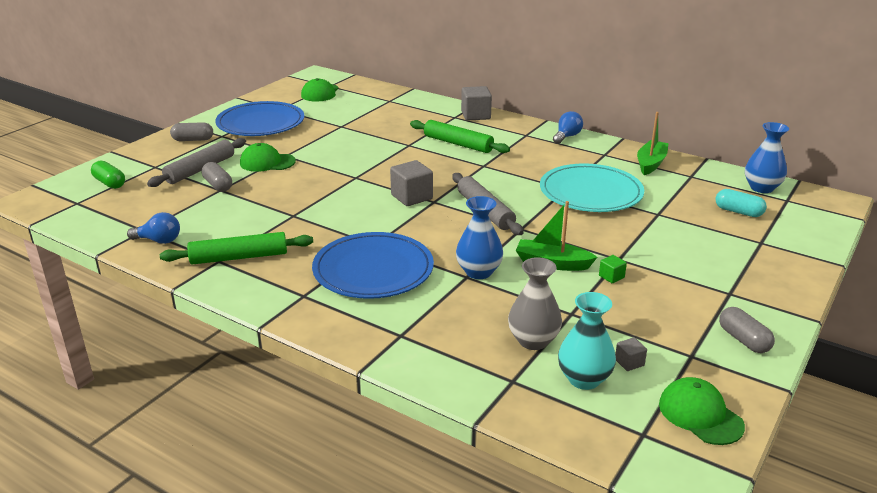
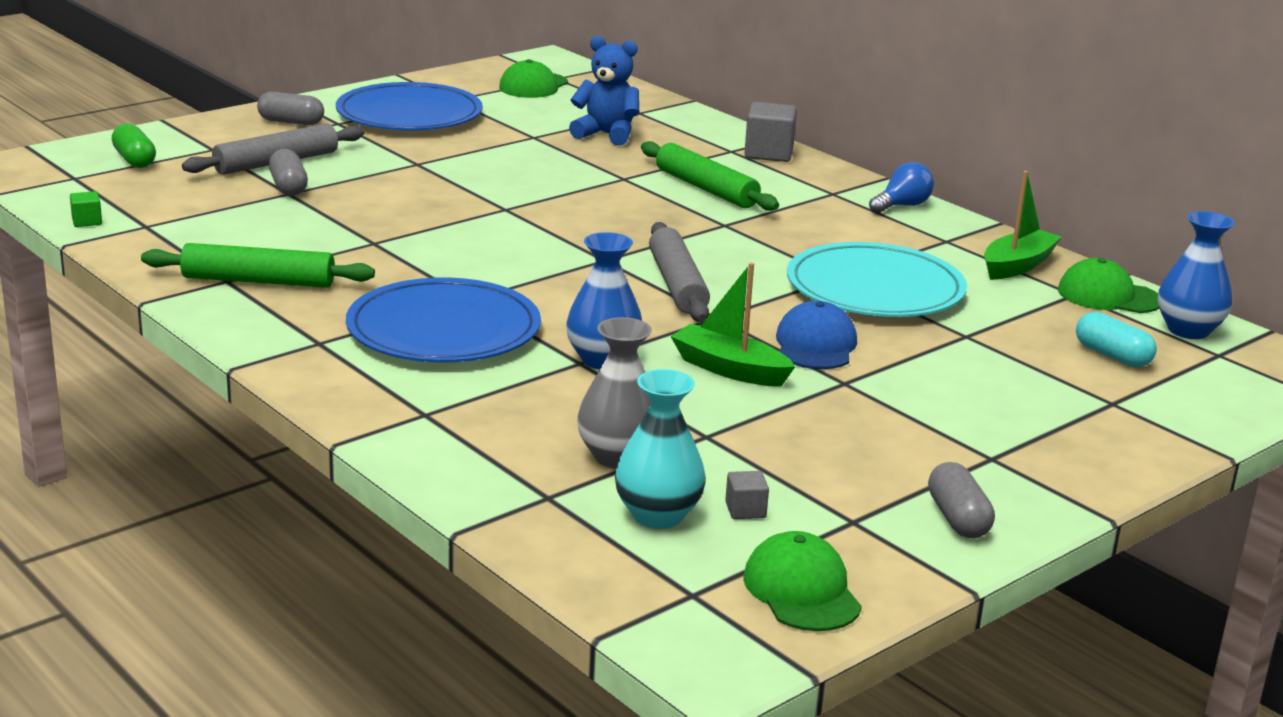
camera: 15 degrees right, 5 degrees down
(159, 241) = (159, 242): blue light bulb -> none
(267, 162) = (382, 168): green cap -> green cap (1108, 296)
(381, 118) = (606, 135): none -> blue teddy bear
(411, 197) = (573, 248): grey cube -> none
(586, 236) = (815, 345): none -> blue cap
(611, 277) = (811, 402): green cube -> green cube (87, 221)

